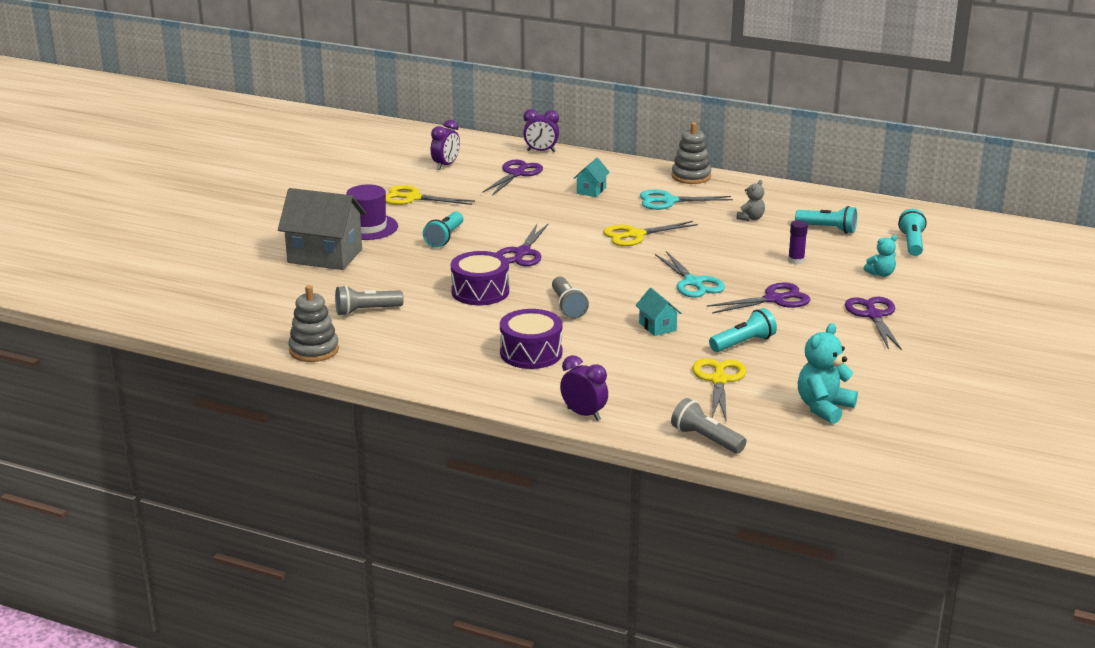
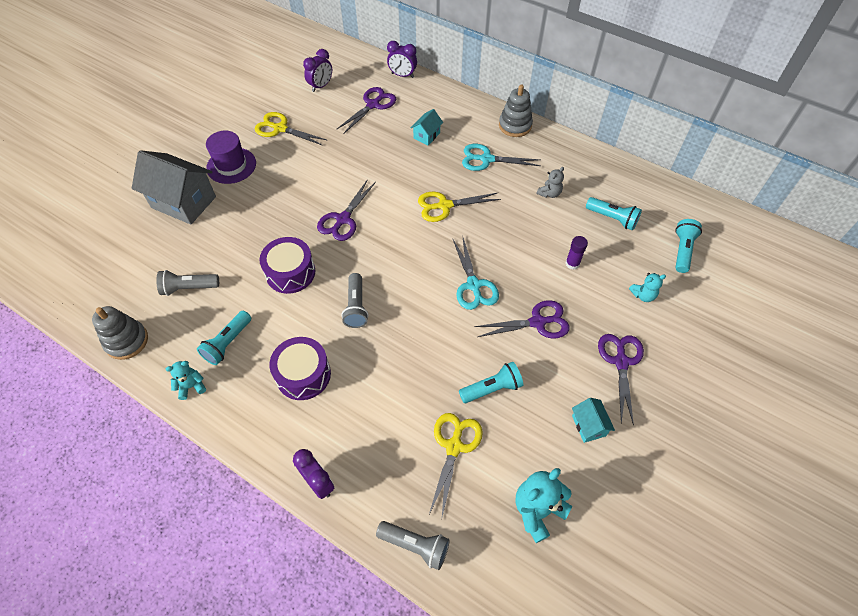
camera: 10 degrees right, 30 degrees up
(407, 371) = (191, 386): none -> turquoise teddy bear
(445, 238) = (287, 189): turquoise flashlight -> turquoise flashlight (228, 343)
(657, 326) = (424, 350): turquoise house -> turquoise house (588, 426)
(706, 439) = (415, 545): grey flashlight -> grey flashlight turned 150 degrees clockwise

